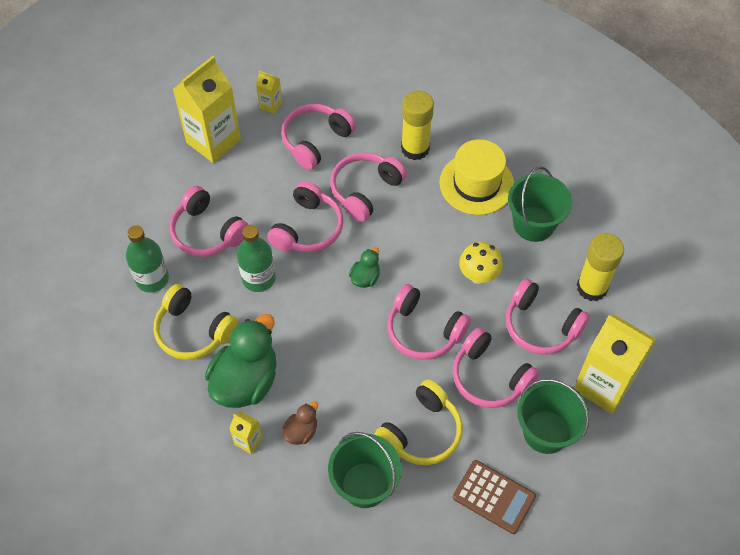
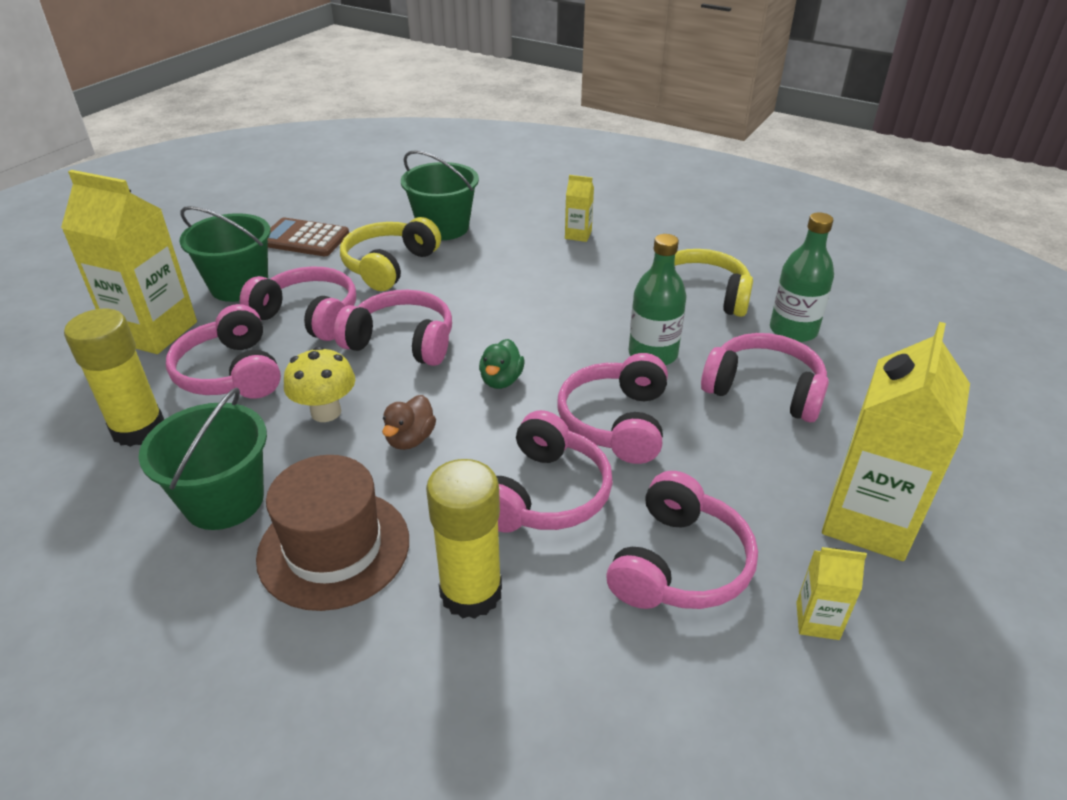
camera: 165 degrees right, 20 degrees down
(246, 381) = (608, 270): green duck -> none
(301, 431) = (525, 248): brown duck -> brown duck (410, 439)
(476, 184) = (334, 548): yellow hat -> brown hat
(541, 326) = (231, 373): pink headphones -> pink headphones turned 135 degrees counterclockwise

